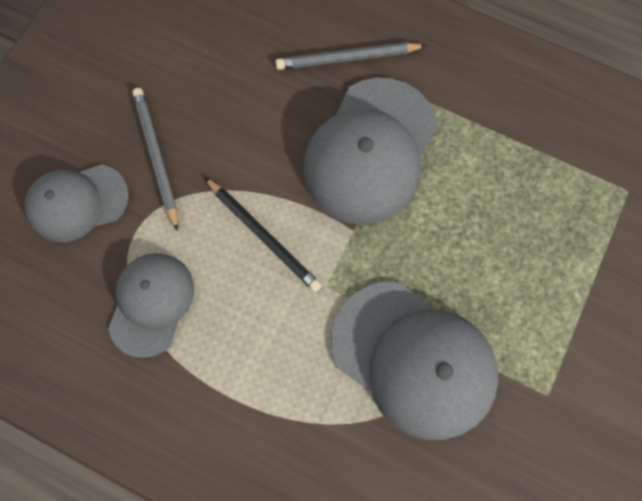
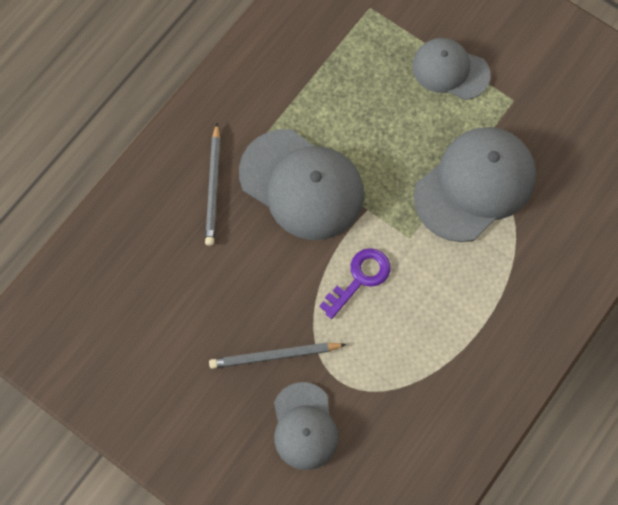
camera: 80 degrees left, 5 degrees down
(151, 304) = (403, 373): grey cap -> grey cap (450, 70)
(264, 235) = (360, 278): black pencil -> purple key

